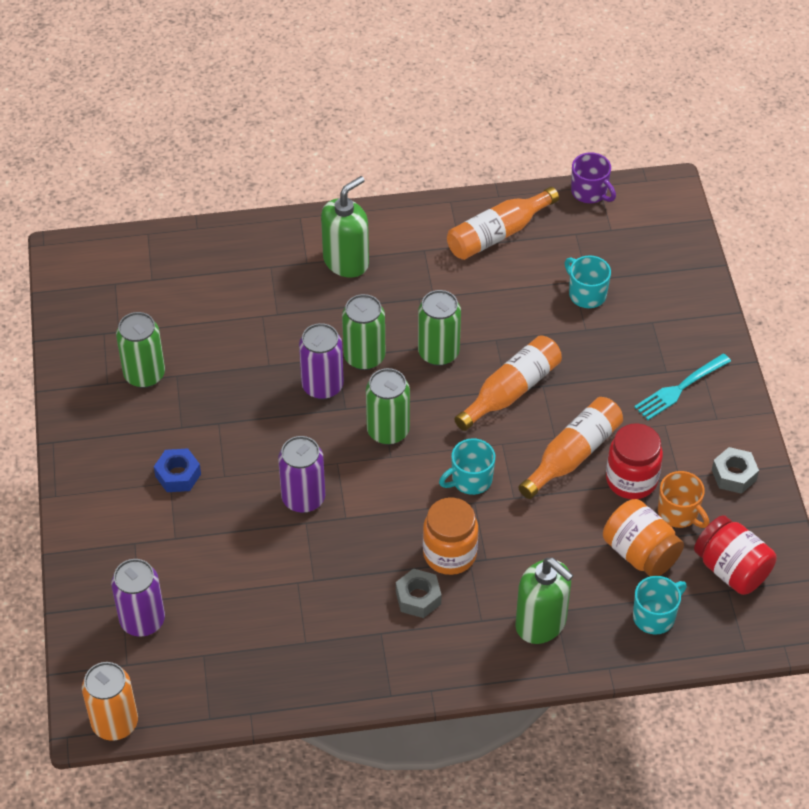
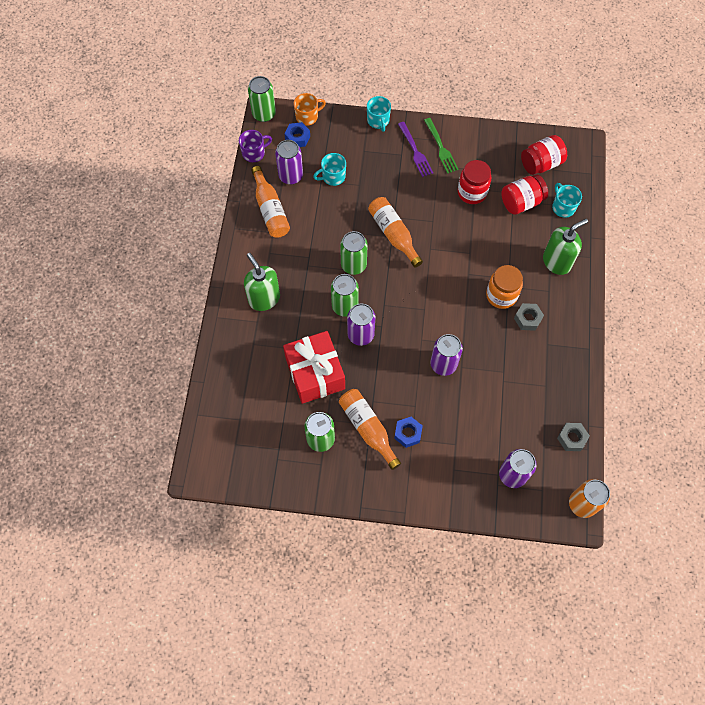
camera: 75 degrees left, 15 degrees up
(244, 346) = (315, 373): none -> red gift
(388, 431) = (405, 306): green can -> green can (264, 114)
(470, 480) = (452, 272): turquoise mug -> turquoise mug (378, 121)
(567, 244) = (291, 176): none -> purple can
(573, 455) = (447, 216): orange bottle -> orange bottle (368, 428)
(640, 236) = (297, 138): none -> blue nut
(640, 553) = (521, 202): orange jar -> red jar
(679, 513) = (499, 177): orange mug -> orange mug (307, 117)
(680, 388) = (415, 151): turquoise fork -> purple fork
(702, 421) = (441, 148): none -> green fork
(734, 475) = (480, 144): grey nut -> grey nut (571, 438)

